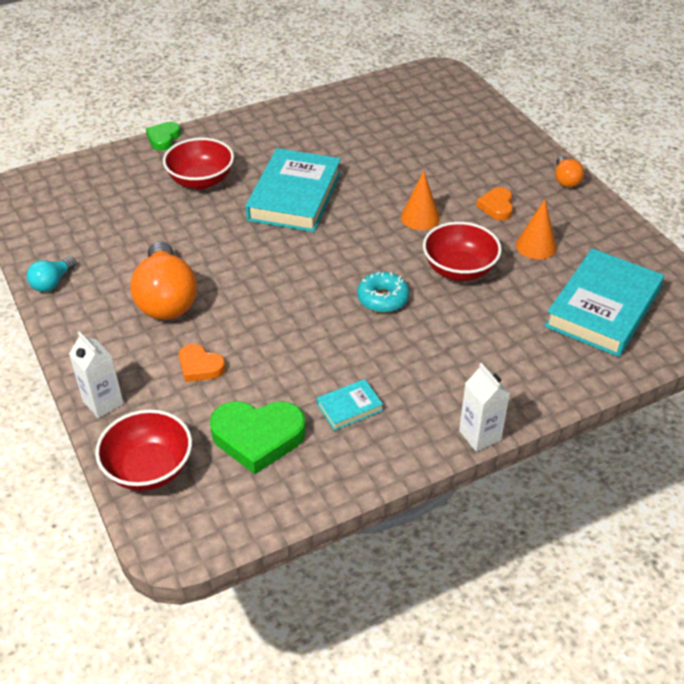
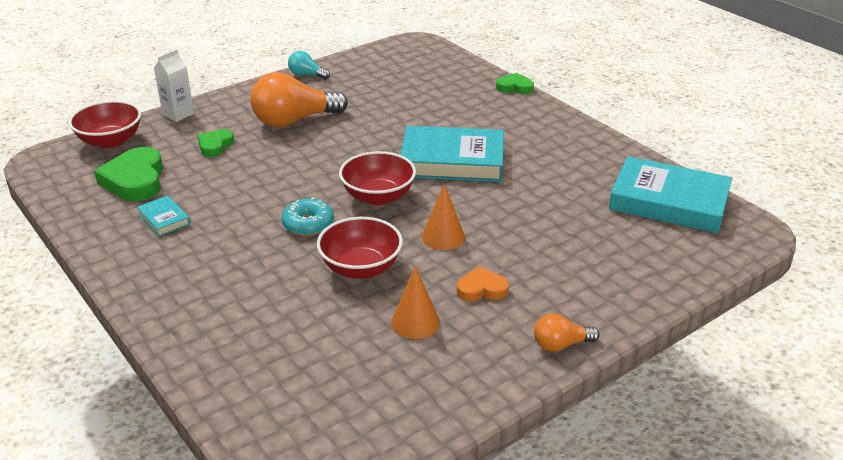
camera: 80 degrees right, 10 degrees down
(200, 366) = (215, 145): orange heart -> green heart
(201, 181) = (458, 113): red bowl -> red bowl (378, 196)
(480, 435) = (122, 293): white carton -> none
(603, 308) = (311, 378): turquoise book -> turquoise book (669, 202)

